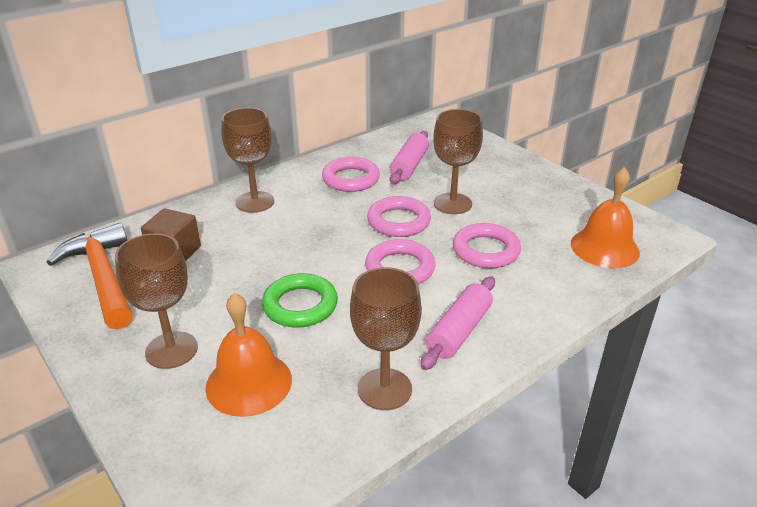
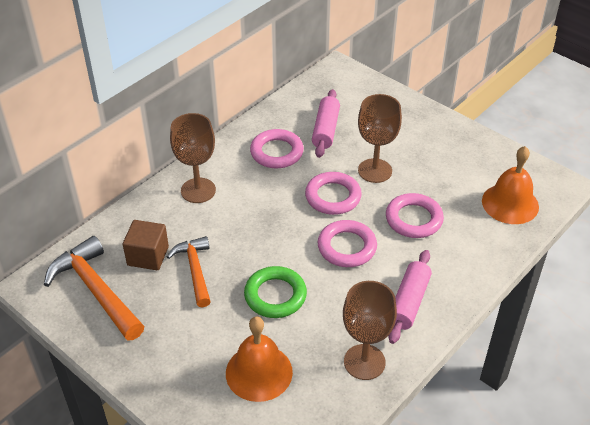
camera: 10 degrees left, 10 degrees up
(171, 350) = (186, 352): brown goblet -> none
(219, 271) = (195, 270): none -> orange hammer

